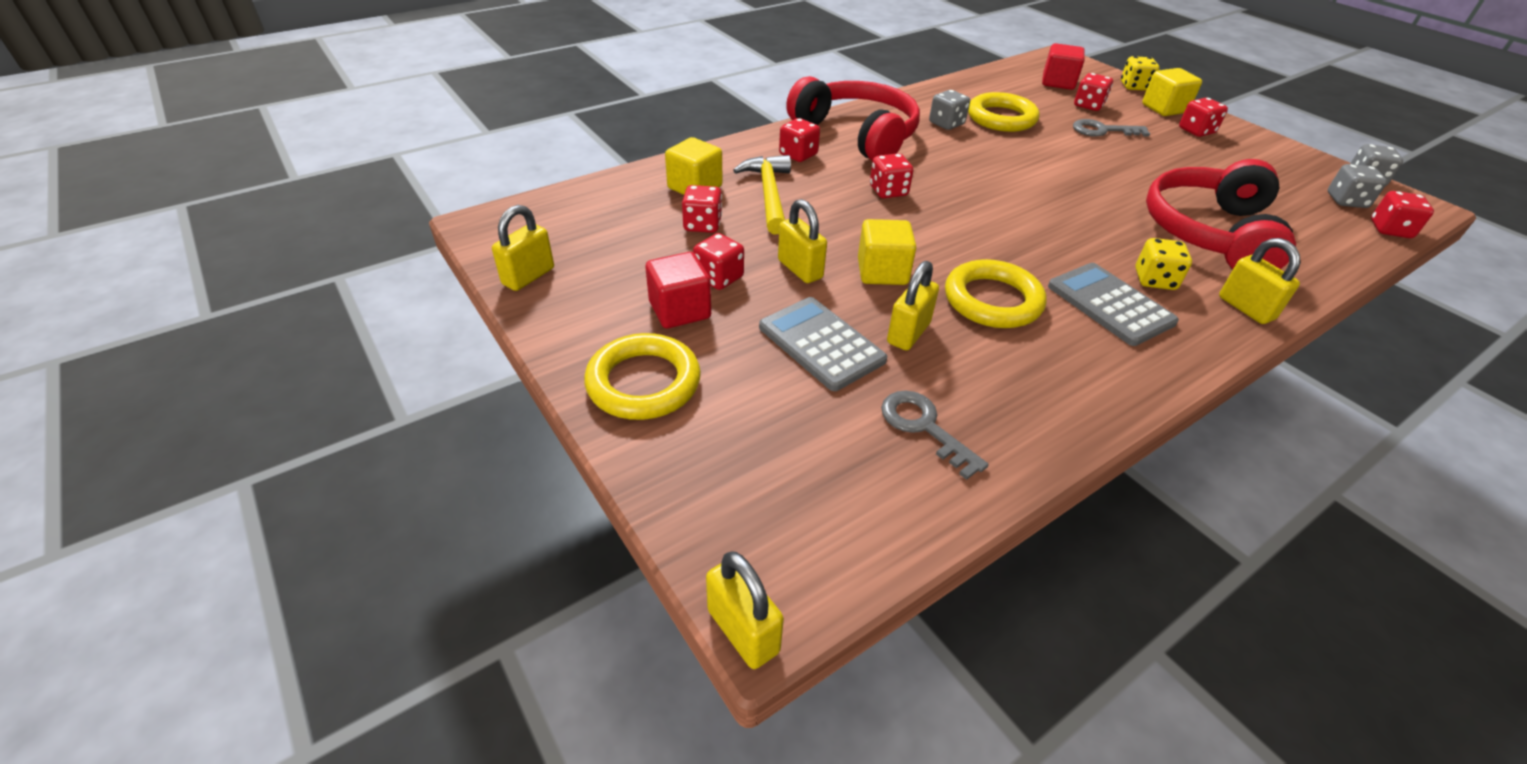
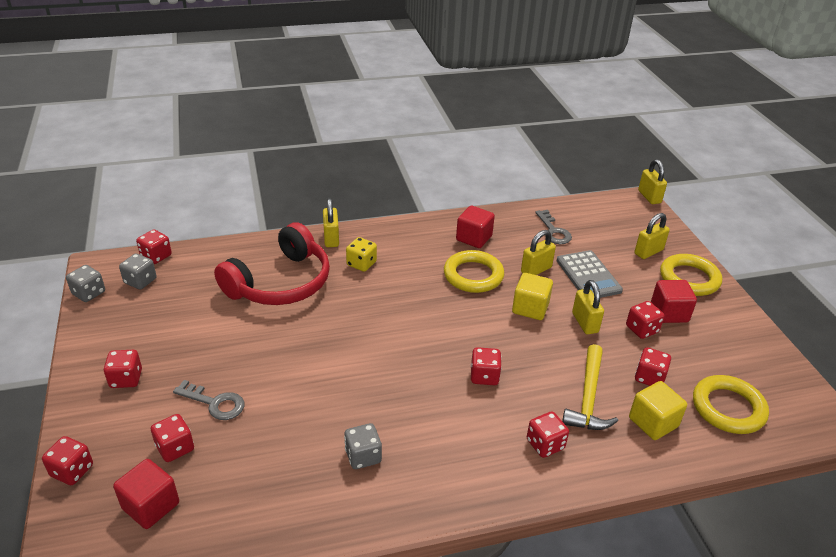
camera: 160 degrees left, 5 degrees down
(528, 276) = (775, 361): yellow padlock -> yellow padlock (648, 252)
(857, 134) = (470, 462): red headphones -> none
(1001, 118) = (295, 450): yellow ring -> yellow ring (728, 408)
(1048, 368) = (474, 238): none -> red cube
(1110, 304) = (406, 257): grey calculator -> none
(1134, 86) = (72, 471): yellow dice -> red dice
(1164, 108) = (102, 420): yellow cube -> none

